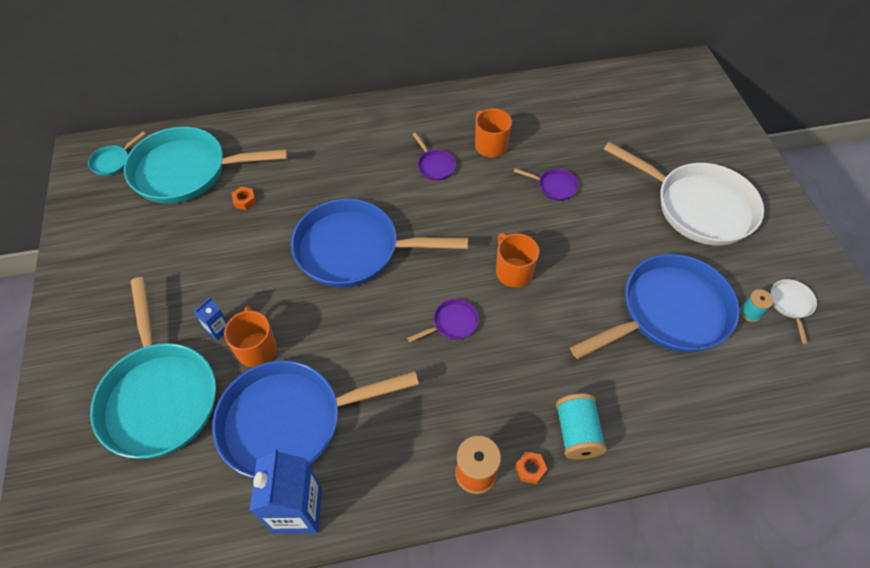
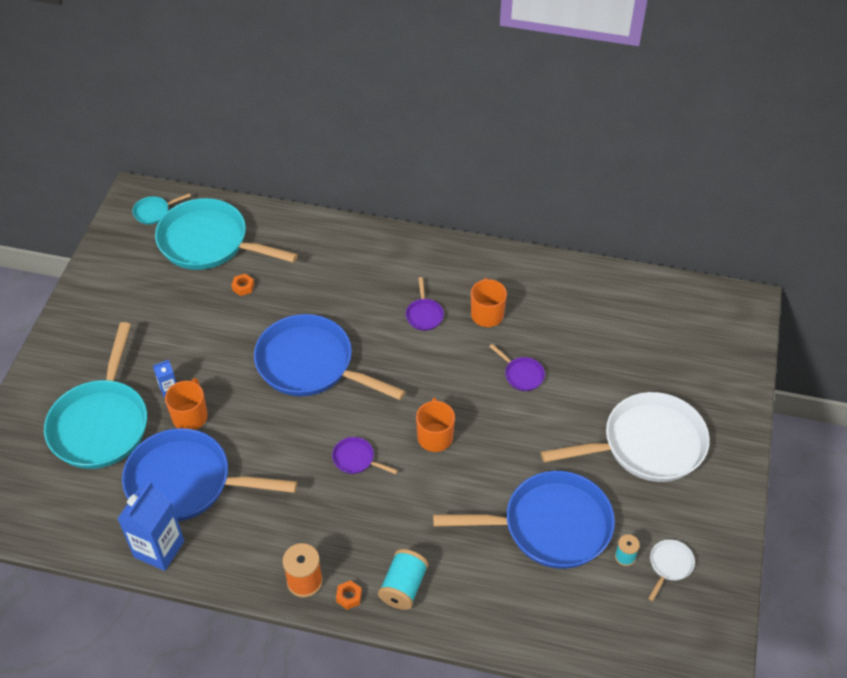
camera: 25 degrees right, 5 degrees down
(452, 323) = (356, 459): purple pan -> purple pan turned 150 degrees counterclockwise
(698, 207) = (647, 445): white pan -> white pan turned 75 degrees counterclockwise

